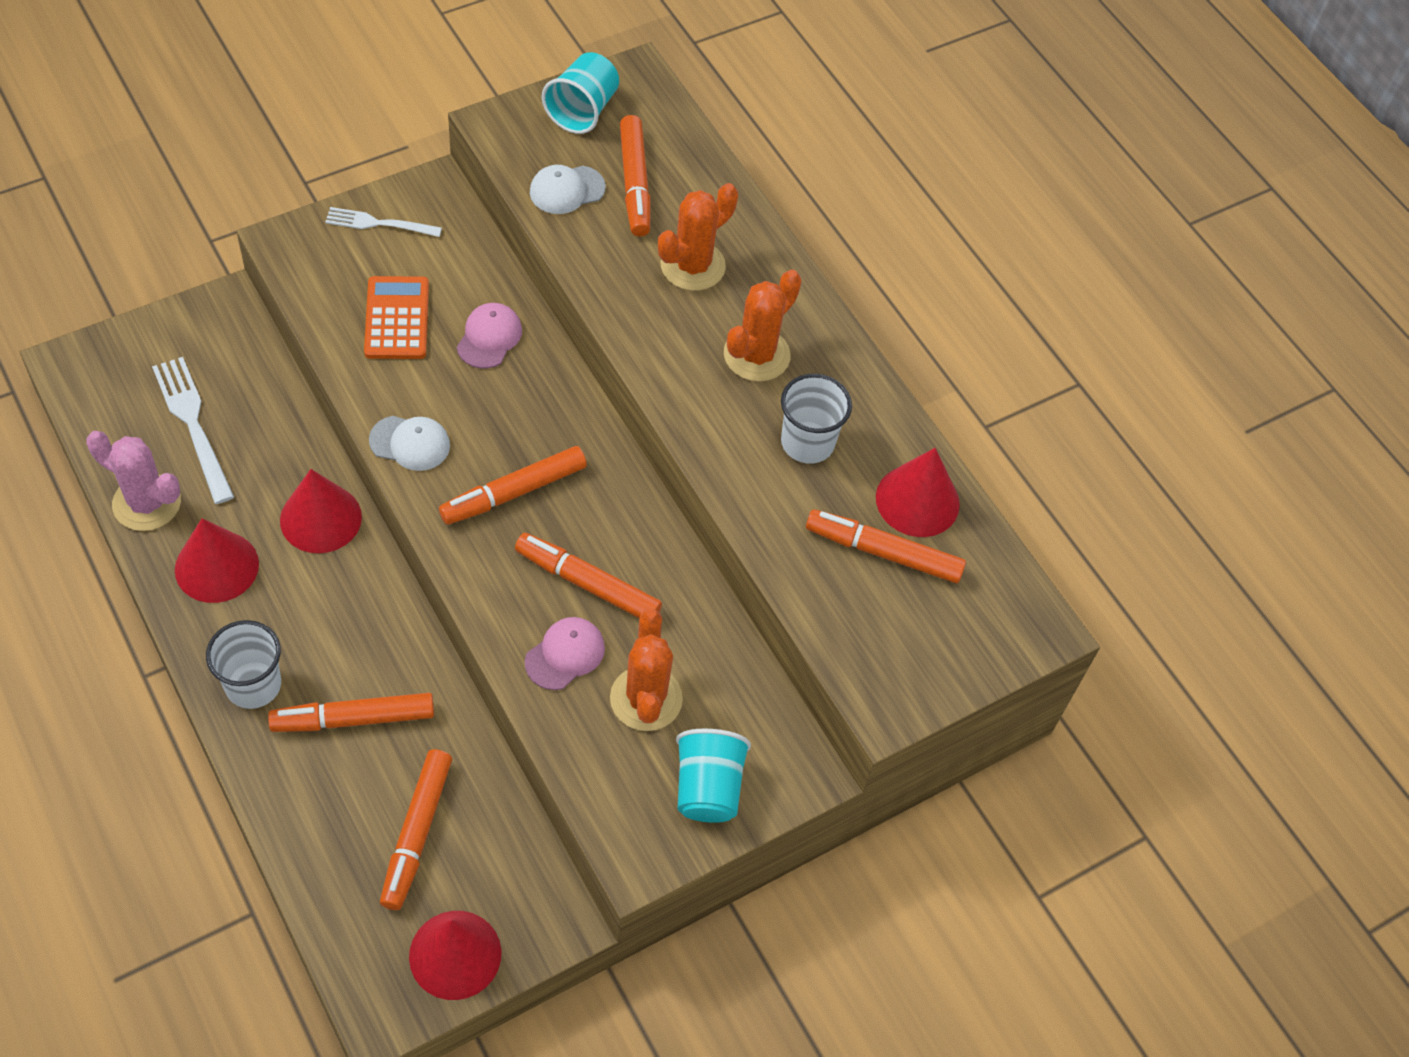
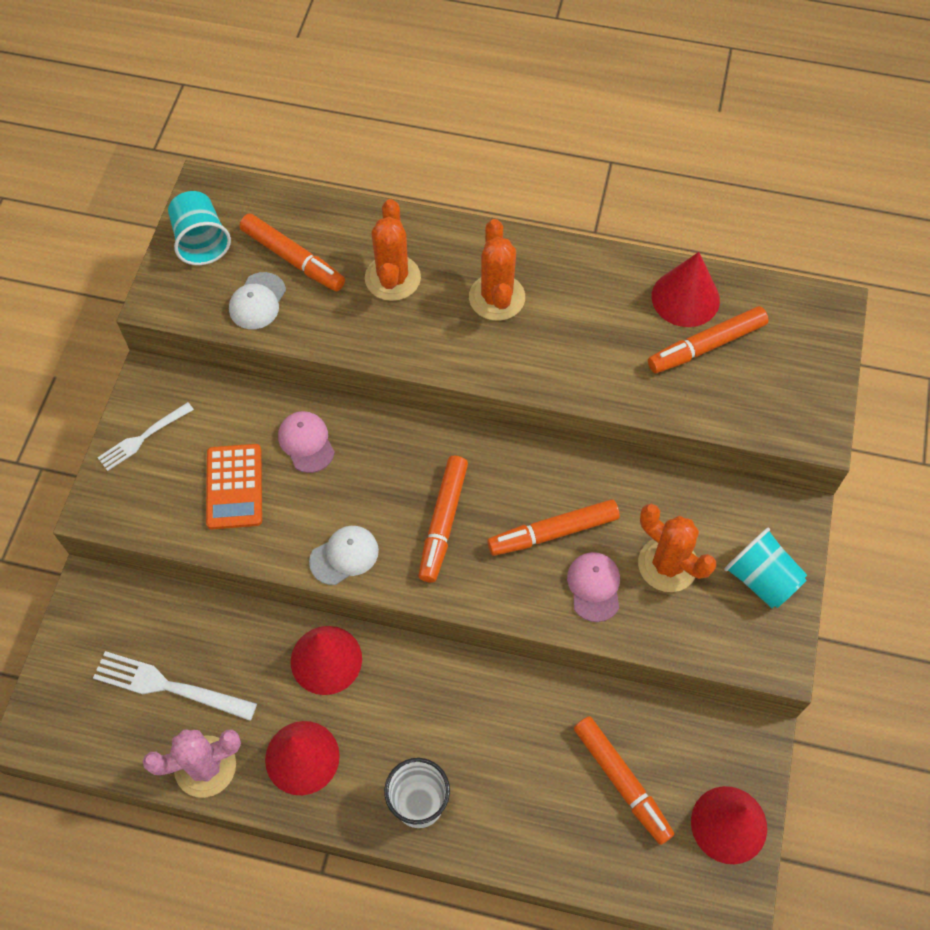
camera: 40 degrees left, 5 degrees up
(353, 719) = (502, 757): orange marker -> none
(397, 318) = (234, 487): orange calculator -> orange calculator turned 135 degrees counterclockwise
(807, 442) = (589, 322): white cup -> none

